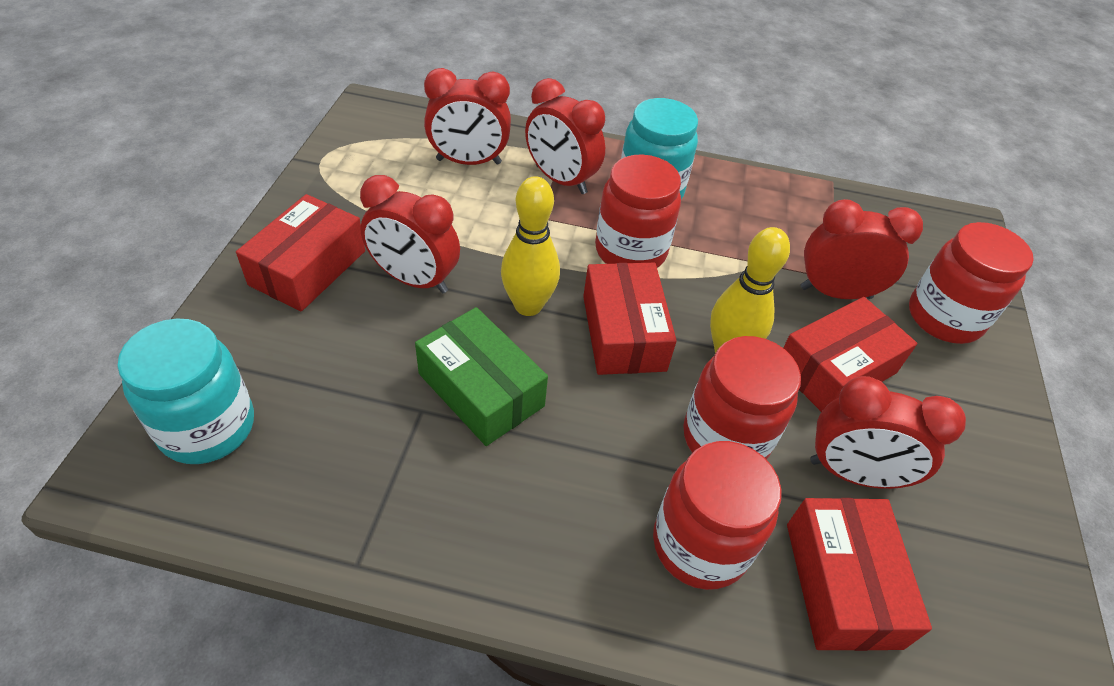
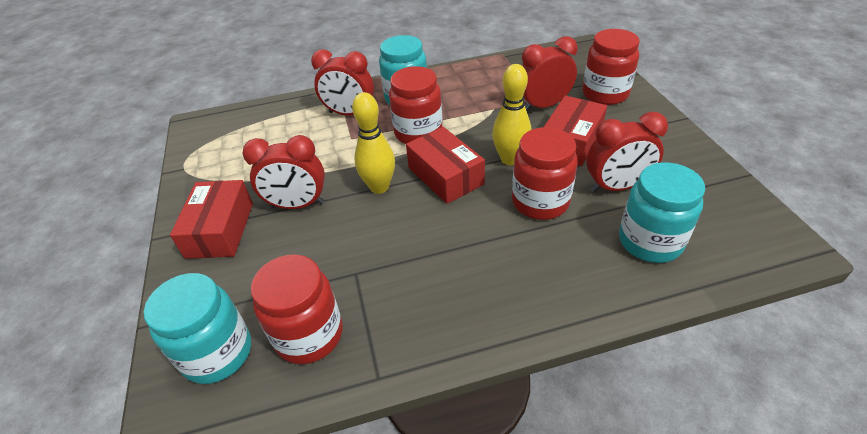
camera: 20 degrees left, 5 degrees down
(468, 161) = (284, 127): red clock -> none
(481, 390) = (384, 244): green box -> none
(700, 544) = (566, 260): red jar -> red jar (309, 335)
(841, 584) = (650, 241): red box -> turquoise jar

